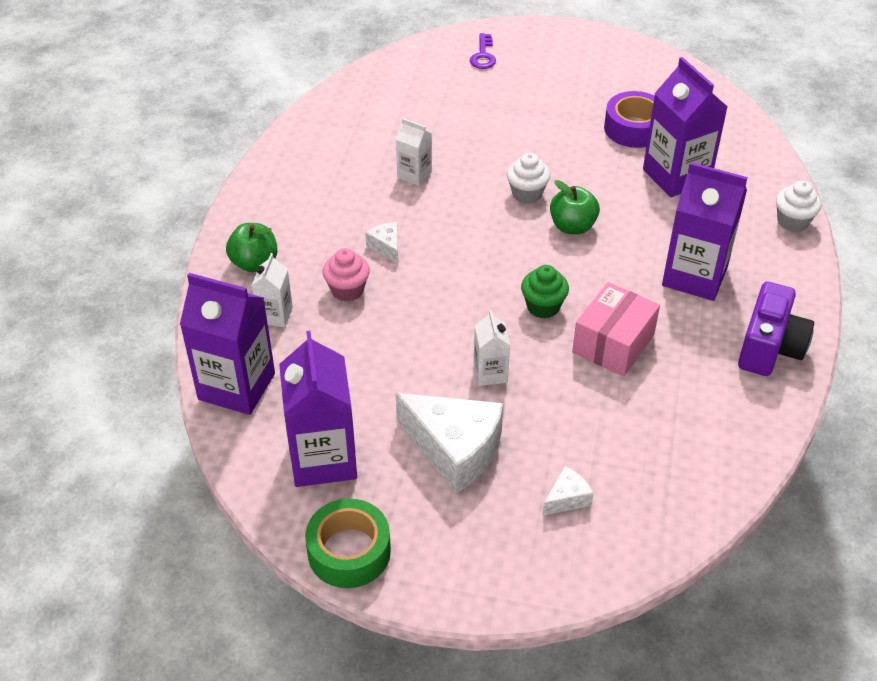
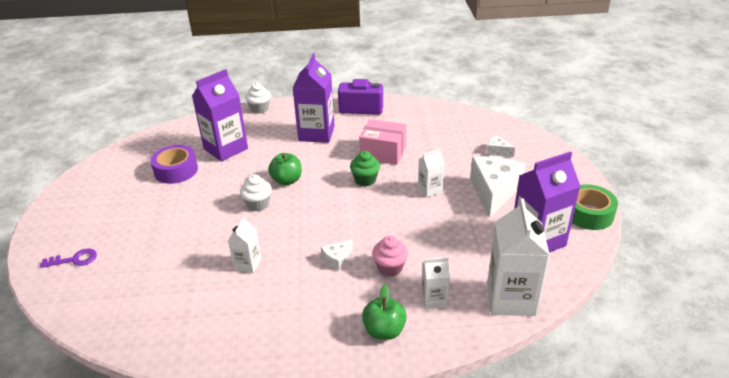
camera: 105 degrees left, 10 degrees down
(236, 386) = (511, 299): purple carton -> white carton

